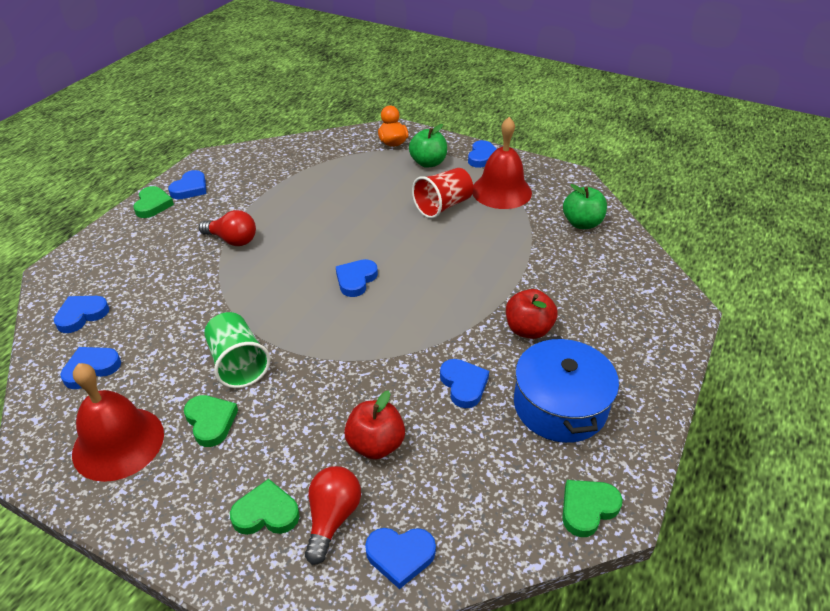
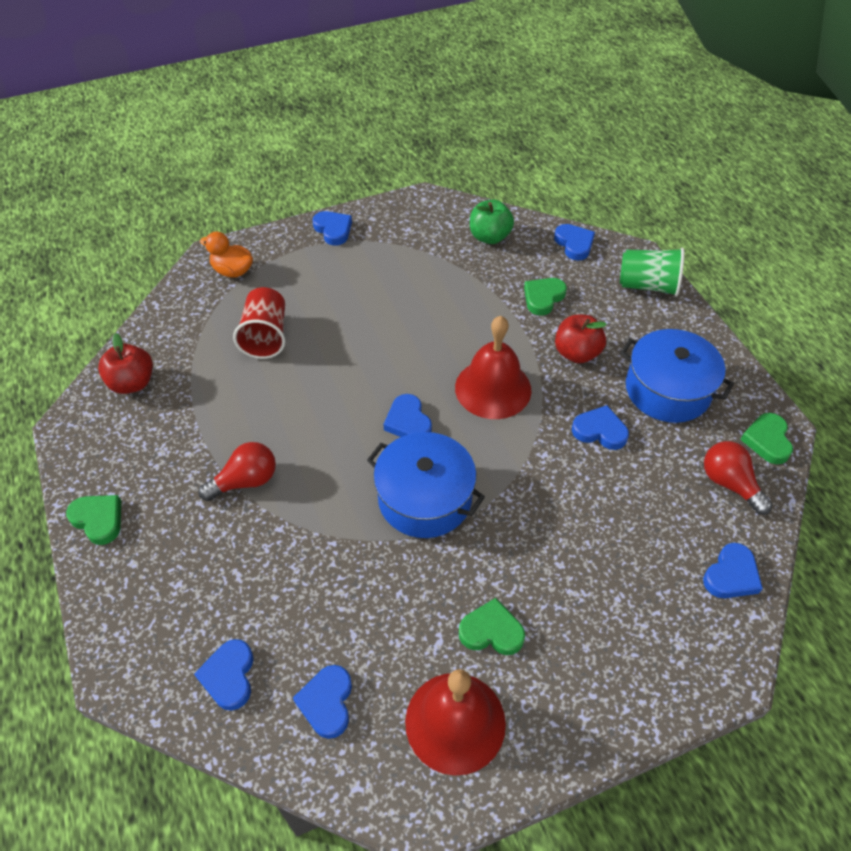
camera: 50 degrees left, 10 degrees up
(190, 188) = (108, 471): blue heart -> blue heart (574, 244)
(238, 363) = (435, 571): green cup -> green cup (647, 285)
(266, 513) = (627, 642): green heart -> green heart (543, 298)
(297, 324) = (424, 498): none -> blue pot
(332, 518) = (665, 598): red light bulb -> red light bulb (729, 483)
(375, 444) = (614, 526): red apple -> red apple (132, 383)
(428, 163) = (296, 269): green apple -> none
(443, 206) = (371, 301): red cup -> red cup (266, 336)
(501, 191) = (395, 252): red bell -> red bell (493, 388)

